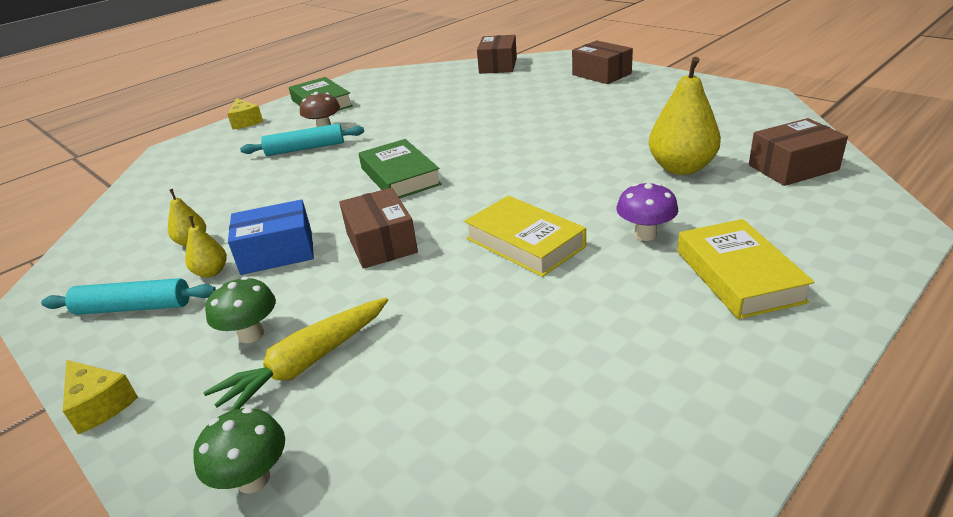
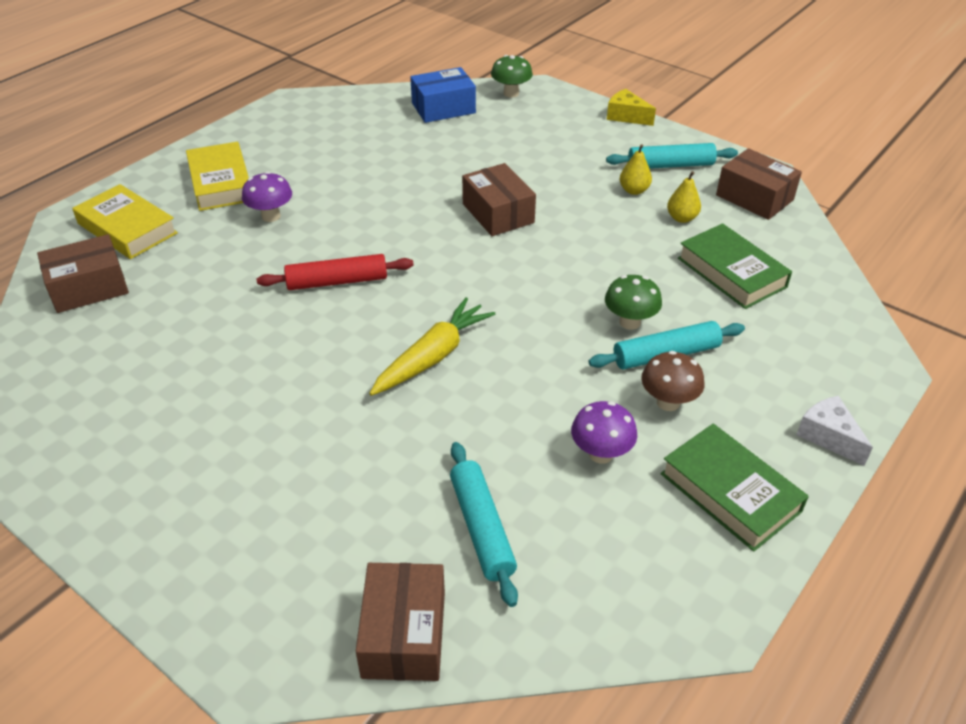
camera: 170 degrees right, 10 degrees up
(245, 122) = (828, 436): yellow cheese -> white cheese
(251, 334) = (562, 149): green mushroom -> green mushroom (630, 322)
(277, 252) = (589, 206): blue box -> blue box (443, 108)
(307, 364) = (512, 134): yellow carrot -> yellow carrot (432, 357)
(380, 110) = (601, 454): none -> purple mushroom
(400, 176) = (510, 294): green book -> green book (731, 272)
(456, 87) = (481, 528): none -> turquoise rolling pin
(525, 242) = (372, 211): yellow book -> yellow book (127, 228)
(553, 179) = (337, 281): none -> red rolling pin
(601, 74) = (200, 554): brown box -> brown box (754, 197)
(681, 168) = (198, 292): yellow pear -> none

